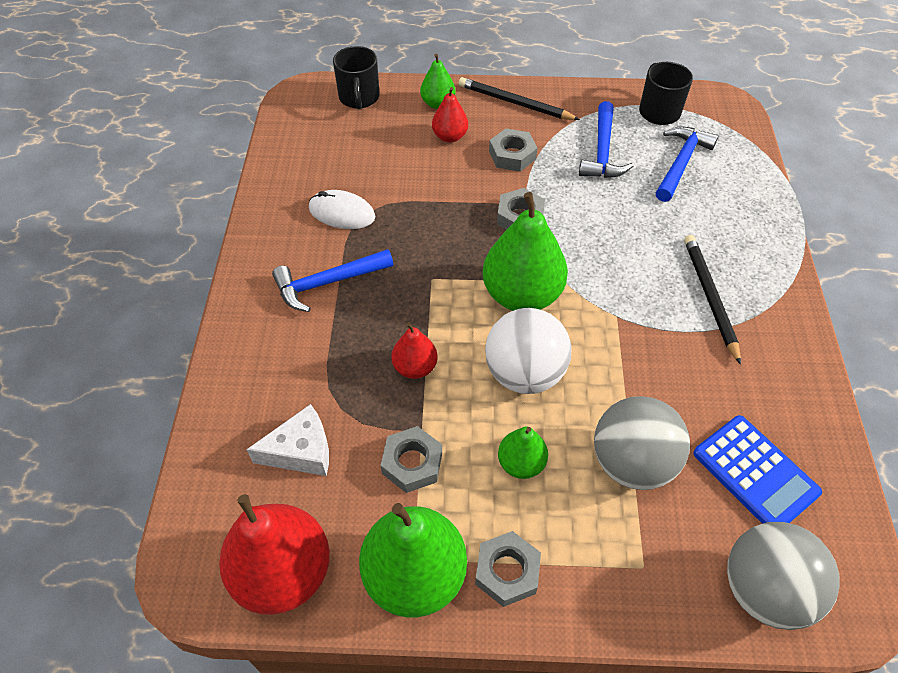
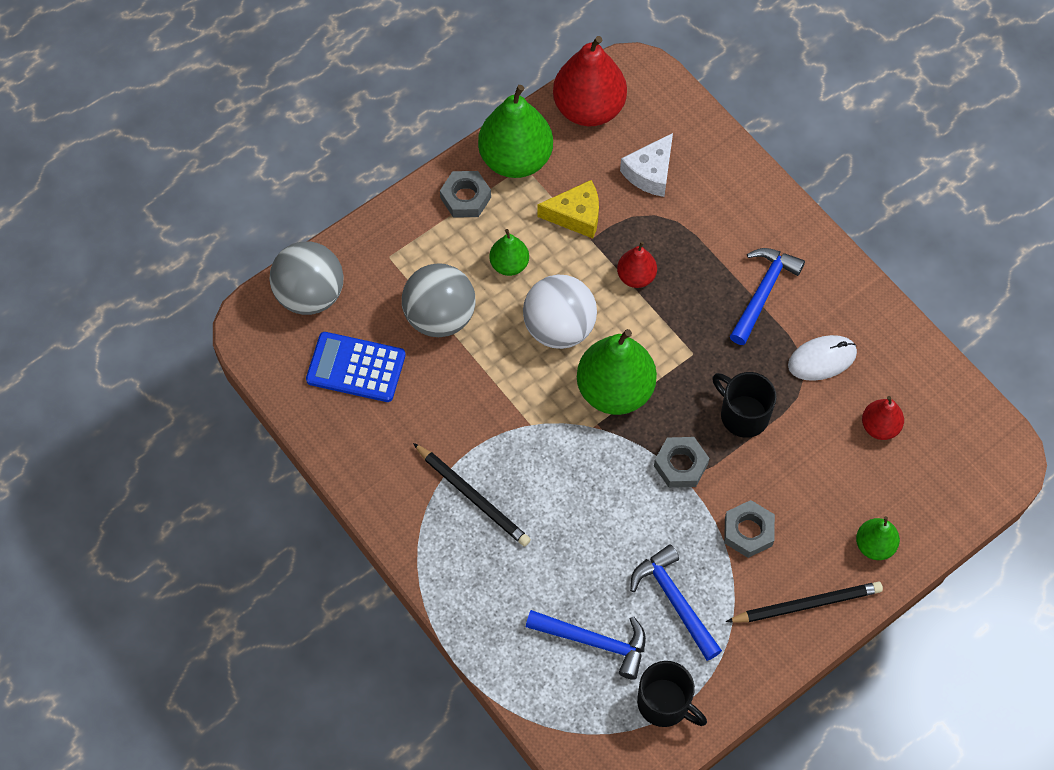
camera: 140 degrees right, 10 degrees up
(359, 98) = (950, 495): black mug -> black mug (743, 414)
(412, 463) = (576, 215): grey nut -> yellow cheese
(450, 136) = (822, 511): red pear -> red pear (879, 426)
(681, 163) = (595, 642): blue hammer -> blue hammer turned 60 degrees counterclockwise

